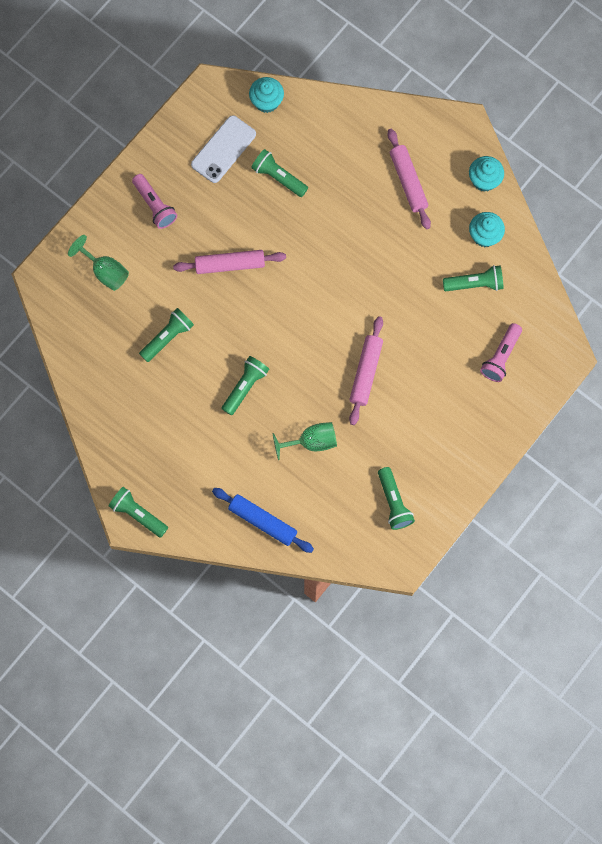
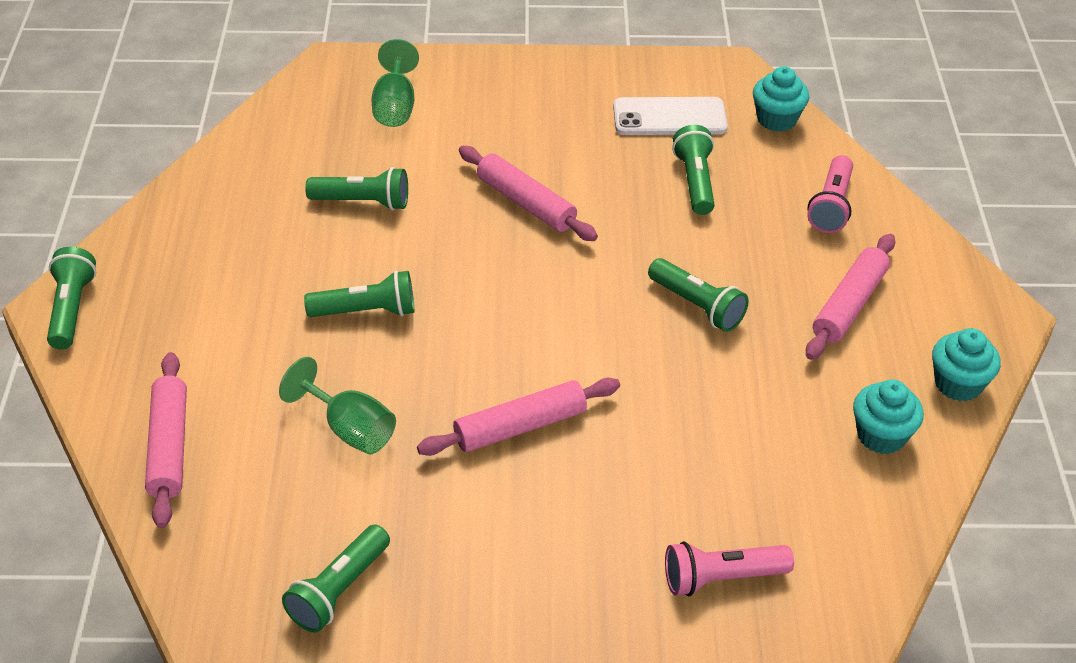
camera: 50 degrees right, 30 degrees down
(155, 205) = (527, 101): pink flashlight -> pink flashlight (831, 206)
(262, 521) = (169, 447): blue rolling pin -> pink rolling pin
(475, 284) = (797, 470): green flashlight -> green flashlight (697, 306)

